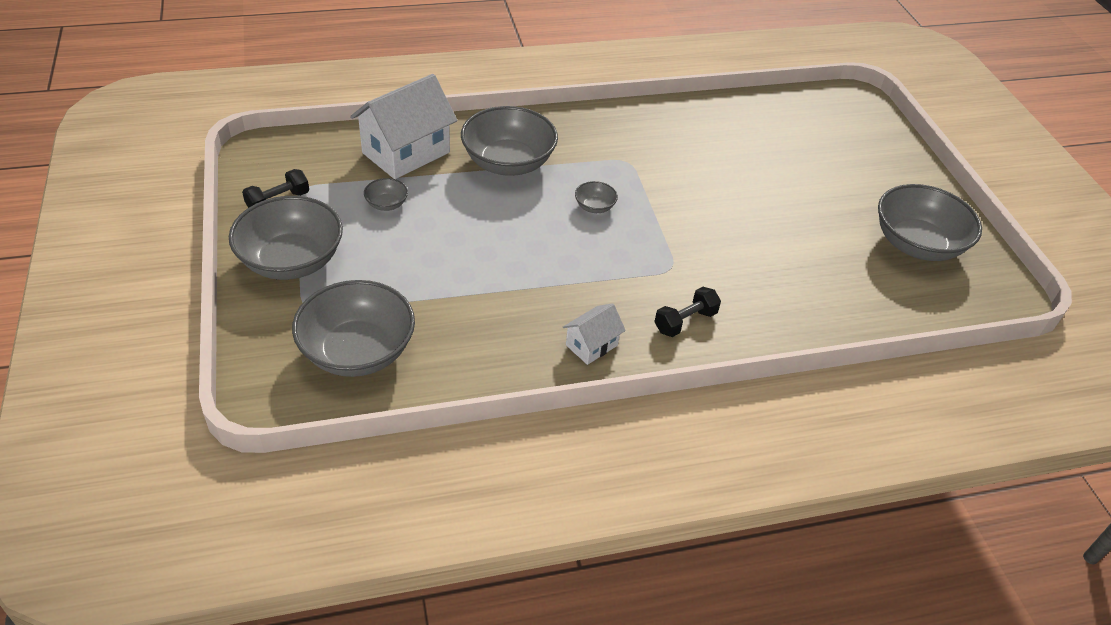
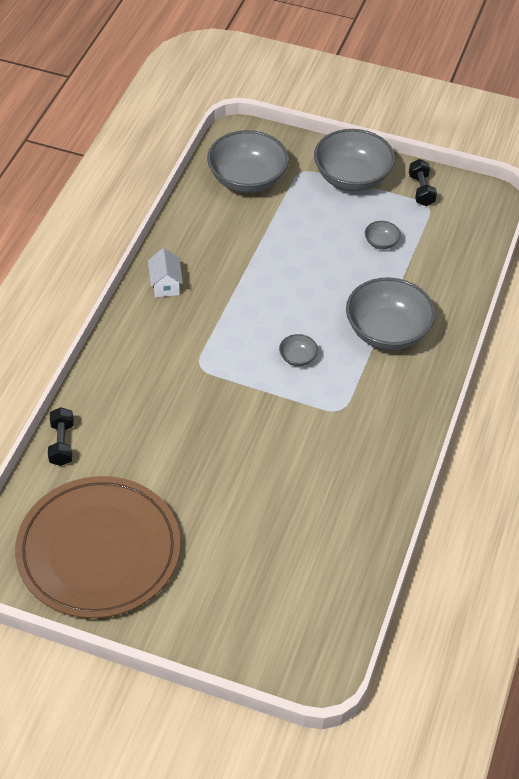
camera: 125 degrees right, 5 degrees up
(406, 152) = (439, 276): white house -> none
(685, 321) = (145, 344): black dumbbell -> black dumbbell (62, 444)
(917, 244) = (98, 550): grey bowl -> brown plate

